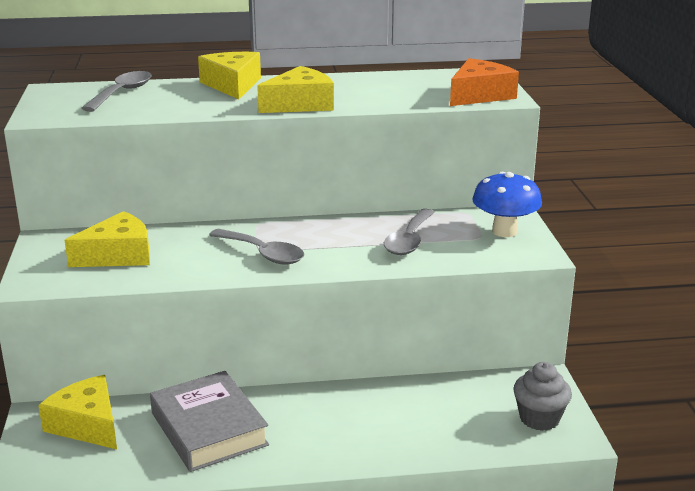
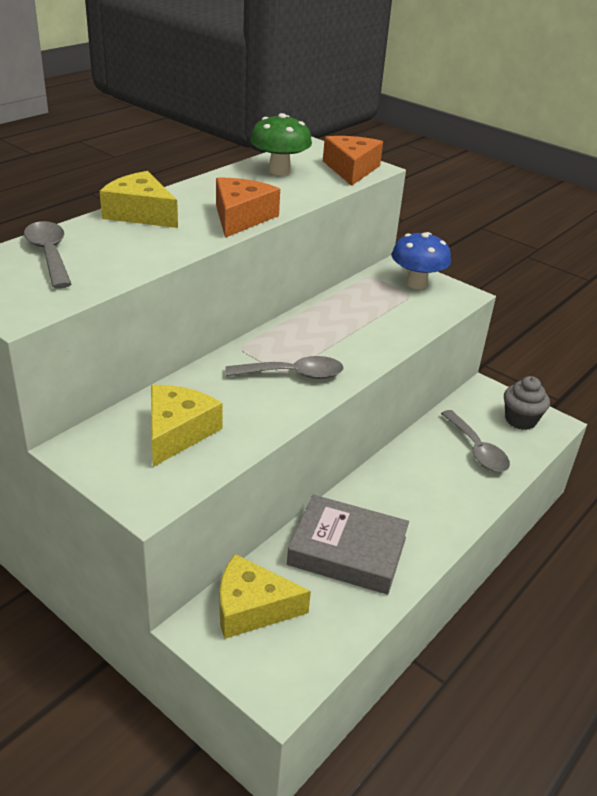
camera: 45 degrees left, 10 degrees up
(300, 104) = (241, 217): yellow cheese -> orange cheese
(408, 83) = (279, 171): none -> green mushroom
(409, 240) = (372, 317): grey spoon -> grey spoon (477, 450)

